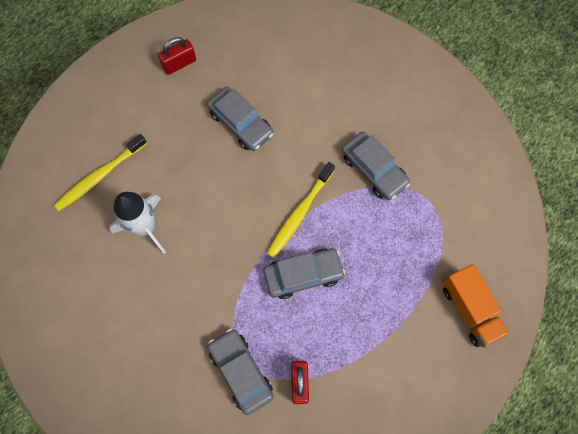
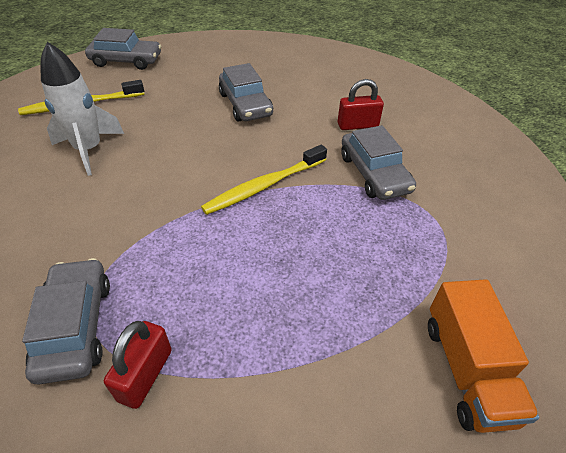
camera: 20 degrees right, 25 degrees down
(179, 63) = (215, 58): red padlock -> red padlock (357, 125)
(303, 275) = (233, 244): grey car -> grey car (126, 61)

